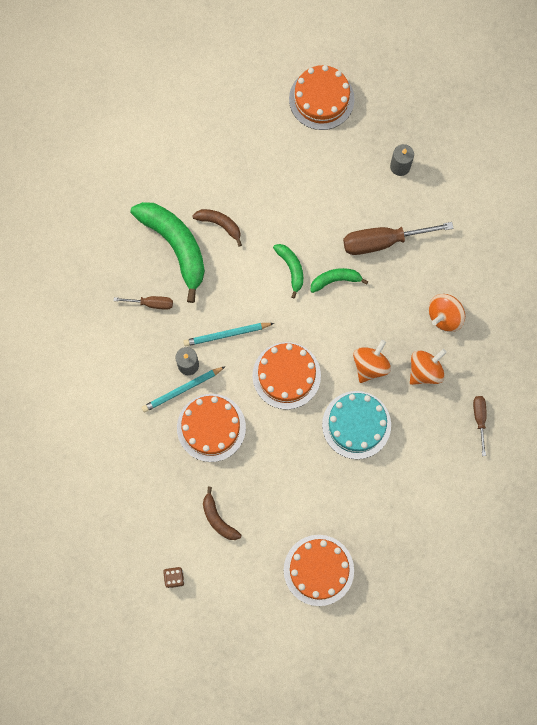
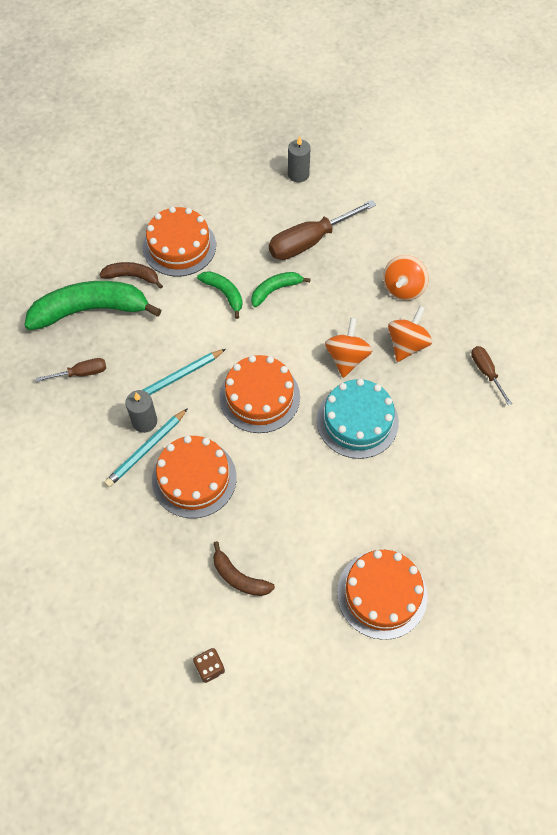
camera: 20 degrees left, 15 degrees down
(175, 246) = (91, 310): green banana -> green banana turned 45 degrees counterclockwise
(321, 99) = (197, 142): orange cake -> orange cake (179, 246)

